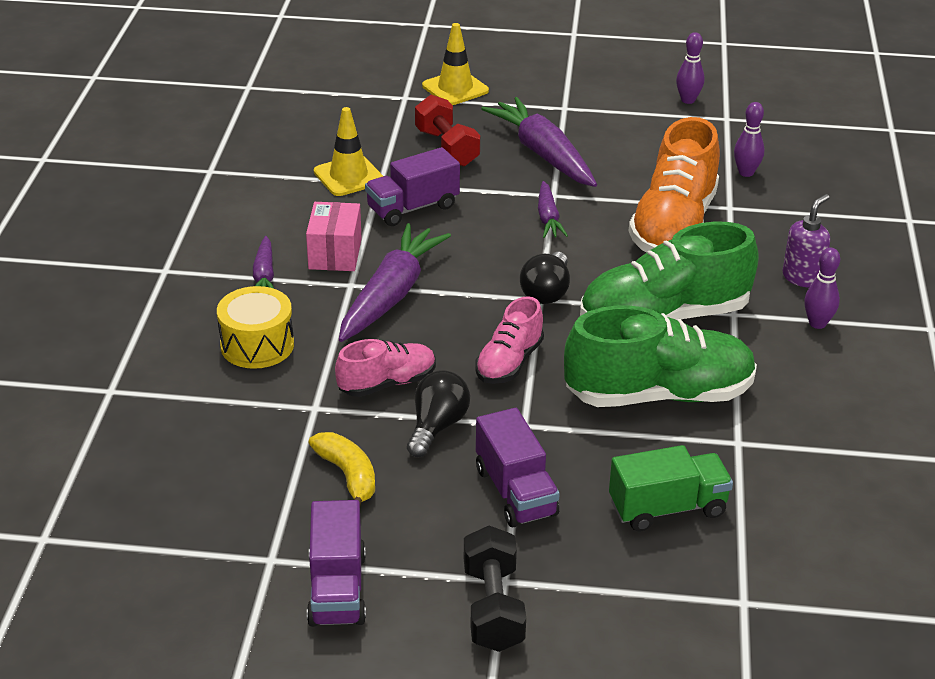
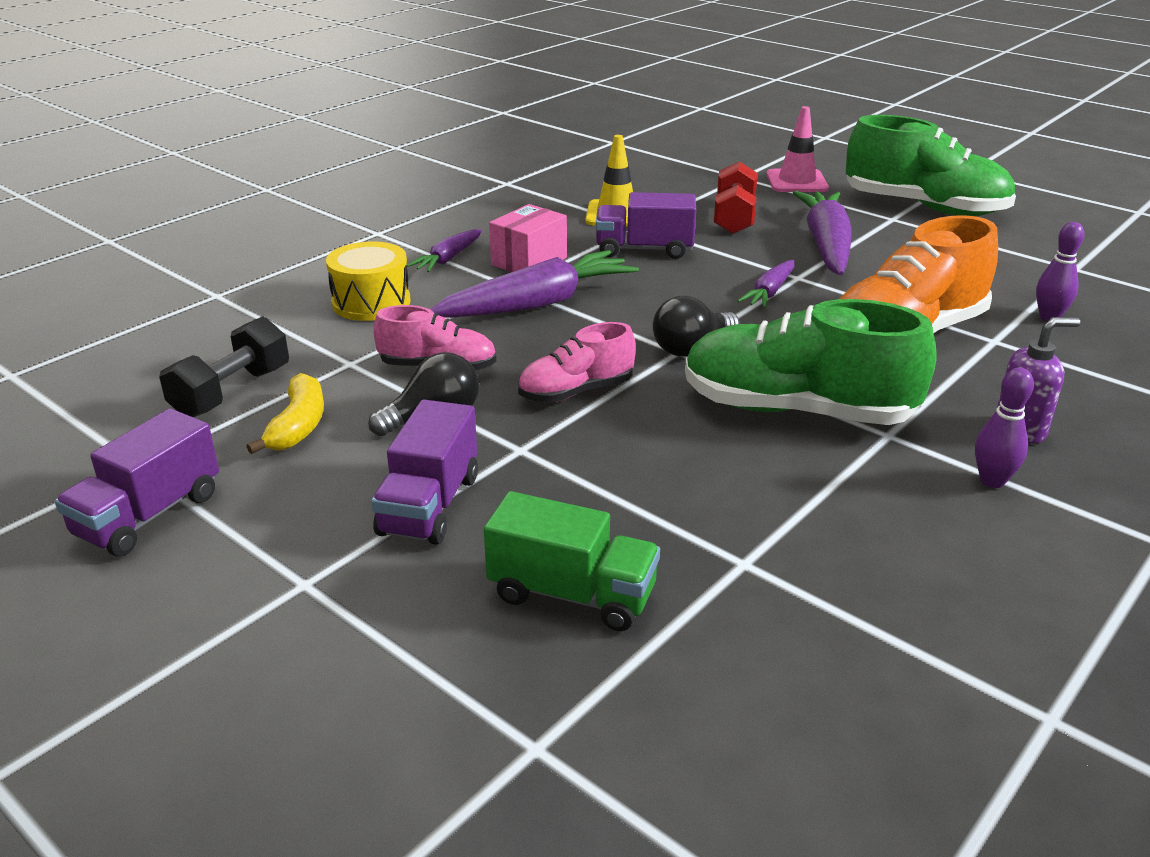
camera: 35 degrees right, 5 degrees down
(455, 88) = (796, 182): yellow traffic cone -> pink traffic cone
(493, 607) = (256, 604): black dumbbell -> black dumbbell (232, 392)
(658, 394) = (703, 478): green shoe -> green shoe (924, 208)
(688, 100) = (1042, 244): purple bowling pin -> none

